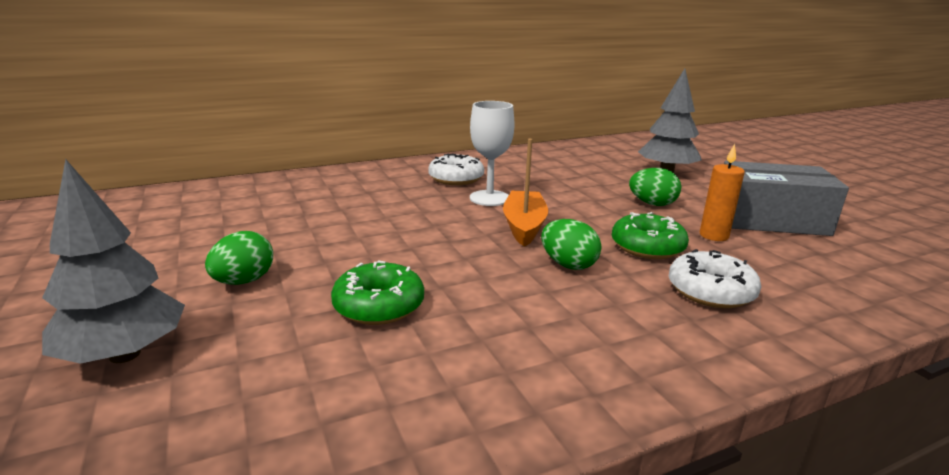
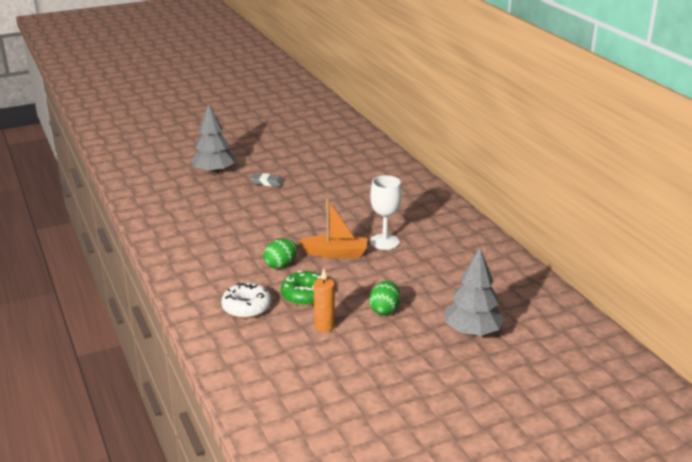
camera: 90 degrees right, 5 degrees up
(244, 281) = (267, 182): green egg -> grey eraser
(379, 306) = (242, 214): green donut -> none
(456, 178) = (424, 229): white donut -> none
(770, 219) = (358, 362): grey box -> none

